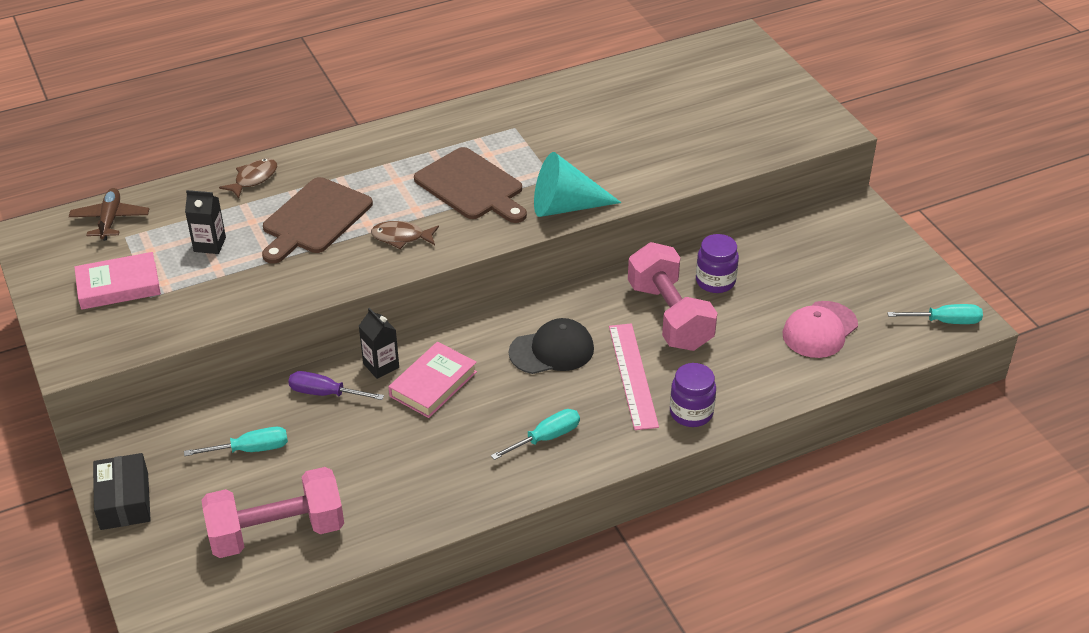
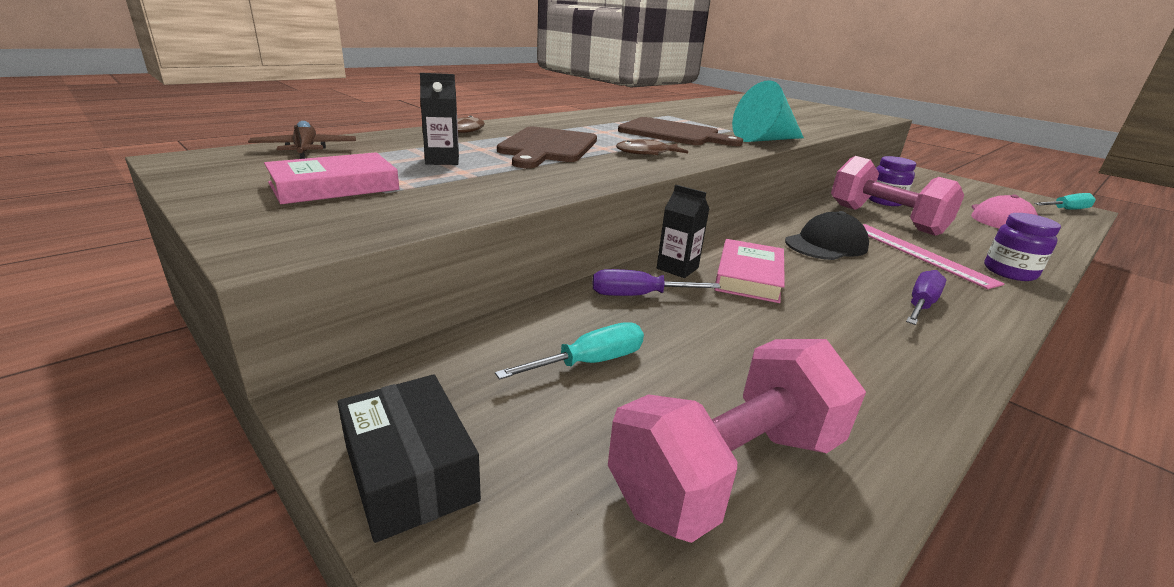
camera: 20 degrees left, 15 degrees down
(545, 438) = (920, 305): turquoise screwdriver -> purple screwdriver

